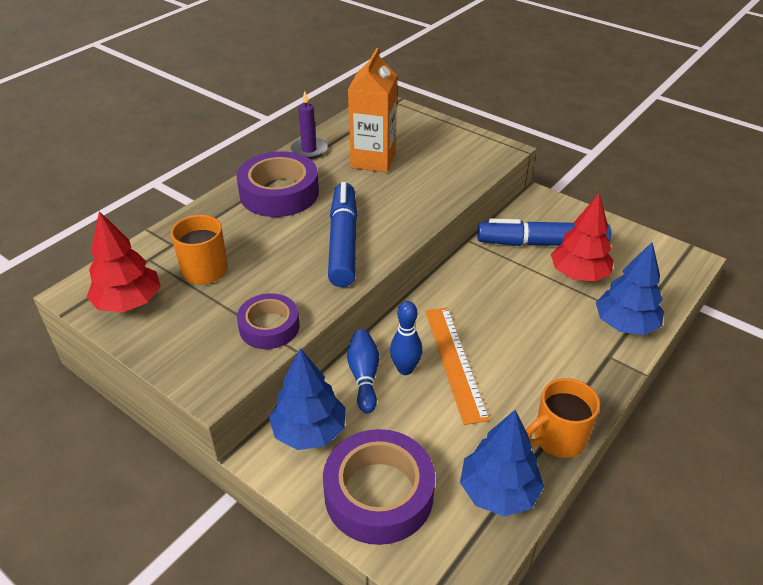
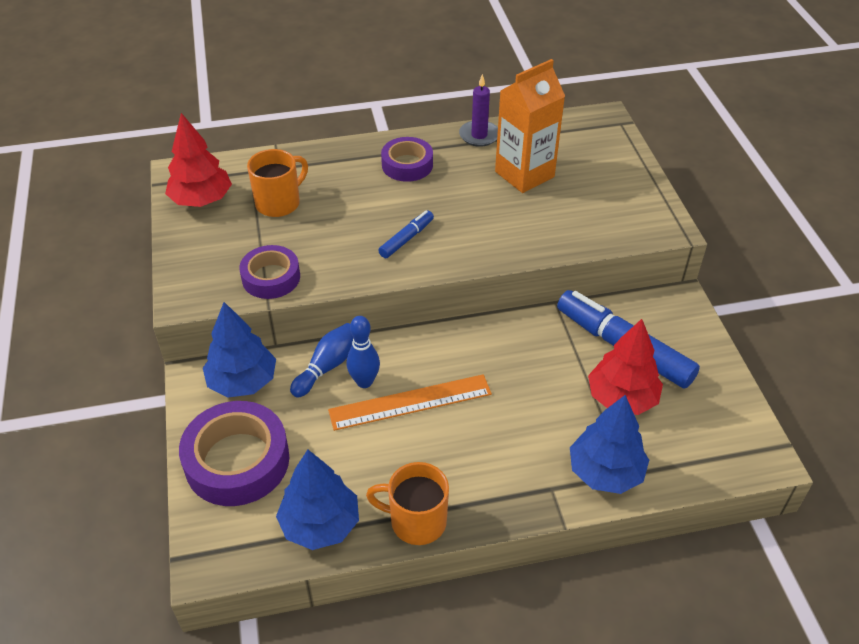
camera: 40 degrees right, 5 degrees up
(279, 193) = (407, 165): purple tape -> purple tape, size x0.62
(343, 242) = (406, 239): blue marker -> blue marker, size x0.49
(455, 362) = (410, 402): orange ruler -> orange ruler turned 45 degrees clockwise

